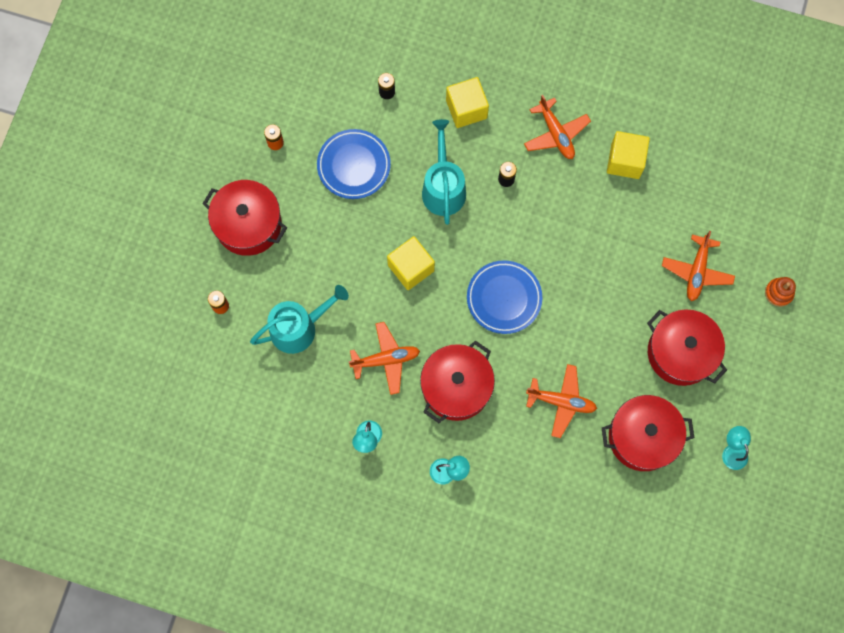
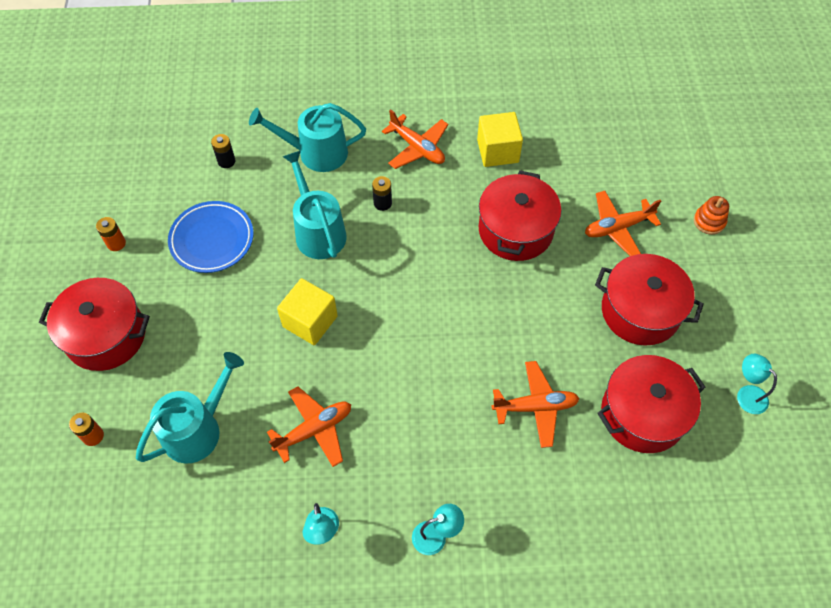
camera: 20 degrees left, 15 degrees down
(456, 387) = (408, 432): red pot -> red pot (515, 230)
(466, 109) = (316, 153): yellow cube -> turquoise watering can
(504, 298) = (426, 319): blue plate -> none
(697, 271) = (617, 228): orange plane -> orange plane turned 75 degrees clockwise

